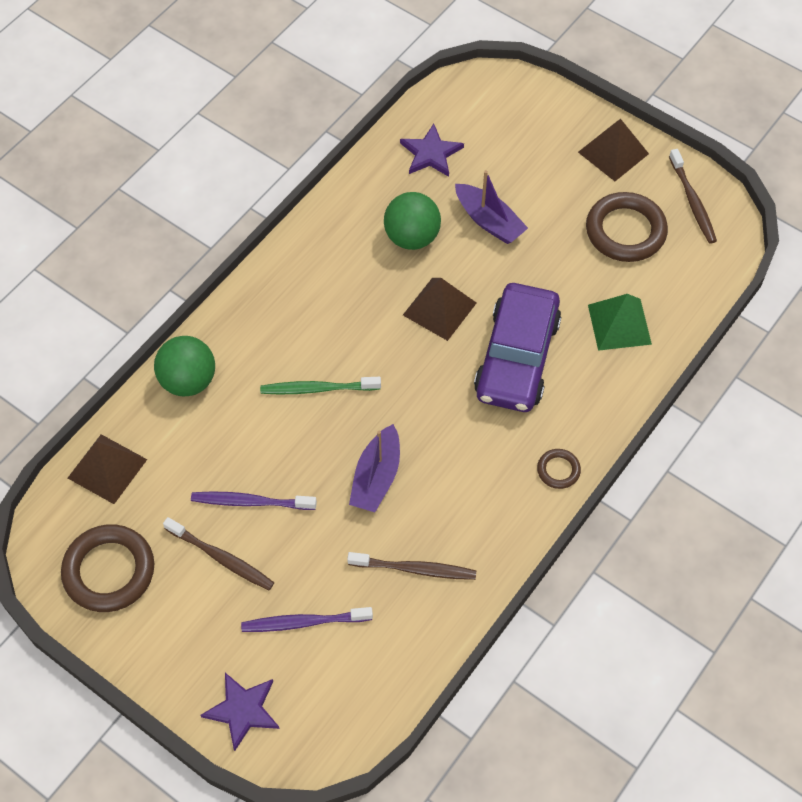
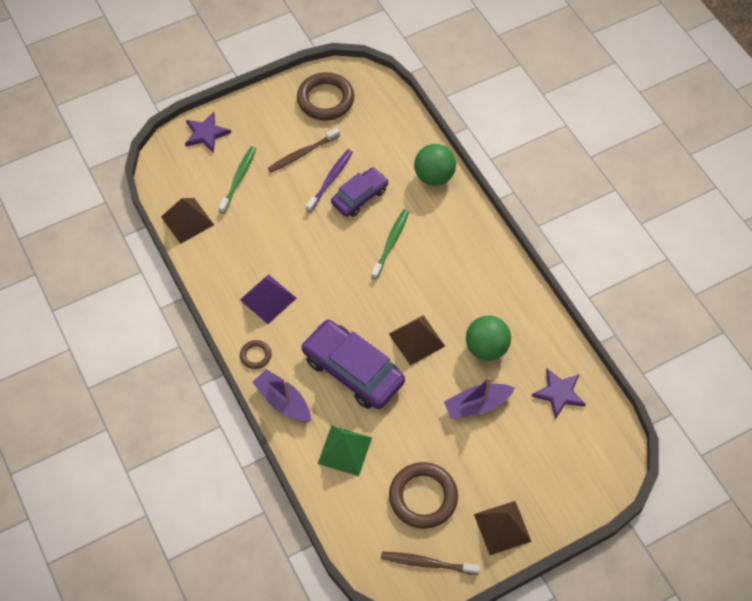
camera: 115 degrees right, 0 degrees up
(107, 468) = (393, 117): brown pyramid -> brown pyramid (187, 220)
(261, 454) = (360, 197): none -> purple car
(303, 622) = (239, 179): purple toothbrush -> green toothbrush
(376, 477) = (309, 251): purple boat -> purple boat (283, 401)
(415, 569) = (237, 247): brown toothbrush -> none
(472, 494) = (268, 299): none -> purple pyramid

